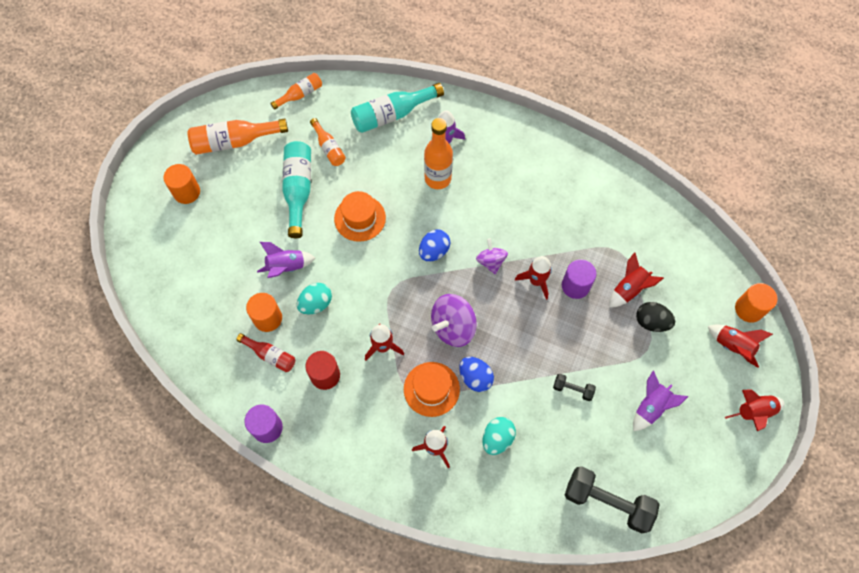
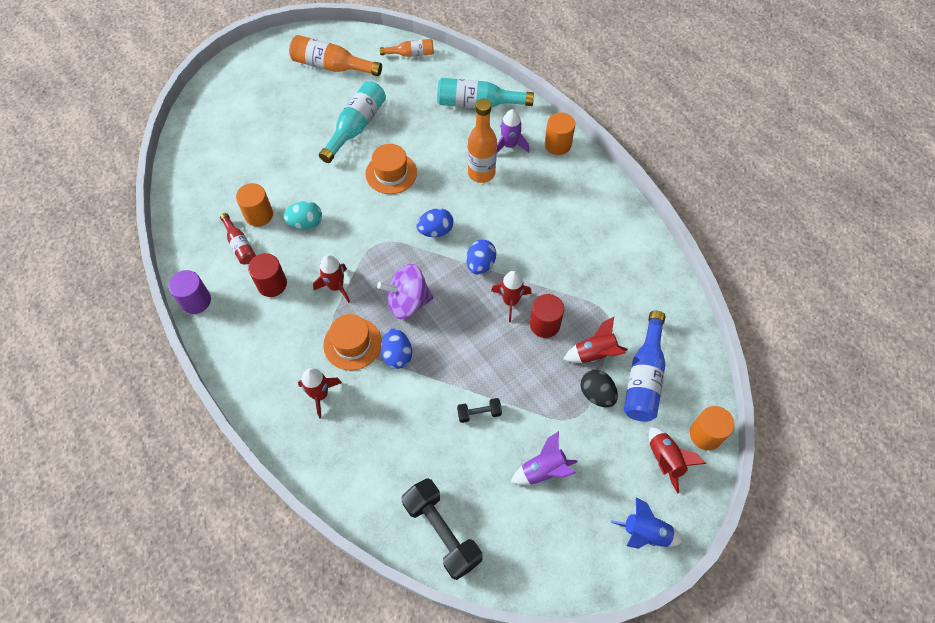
camera: 30 degrees right, 5 degrees down
(186, 192) = (267, 87): orange cylinder -> orange cylinder (557, 144)
(286, 267) = (303, 182): purple rocket -> none
(329, 148) = (405, 105): orange bottle -> none
(491, 261) = (480, 264): purple spinning top -> blue egg
(497, 438) = (380, 417): turquoise egg -> none
(572, 389) = (479, 413): black dumbbell -> black dumbbell turned 60 degrees counterclockwise
(575, 286) = (544, 324): purple cylinder -> red cylinder
(677, 287) = (644, 376): none -> blue bottle
(753, 412) = (645, 533): red rocket -> blue rocket

